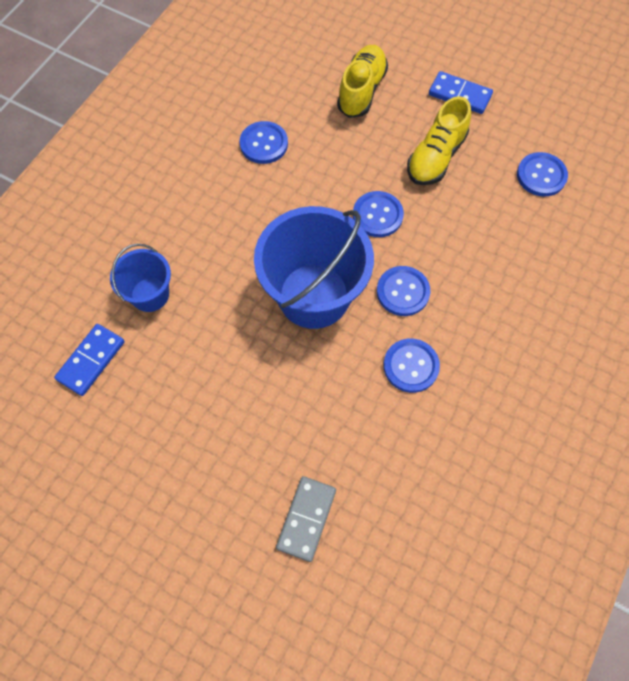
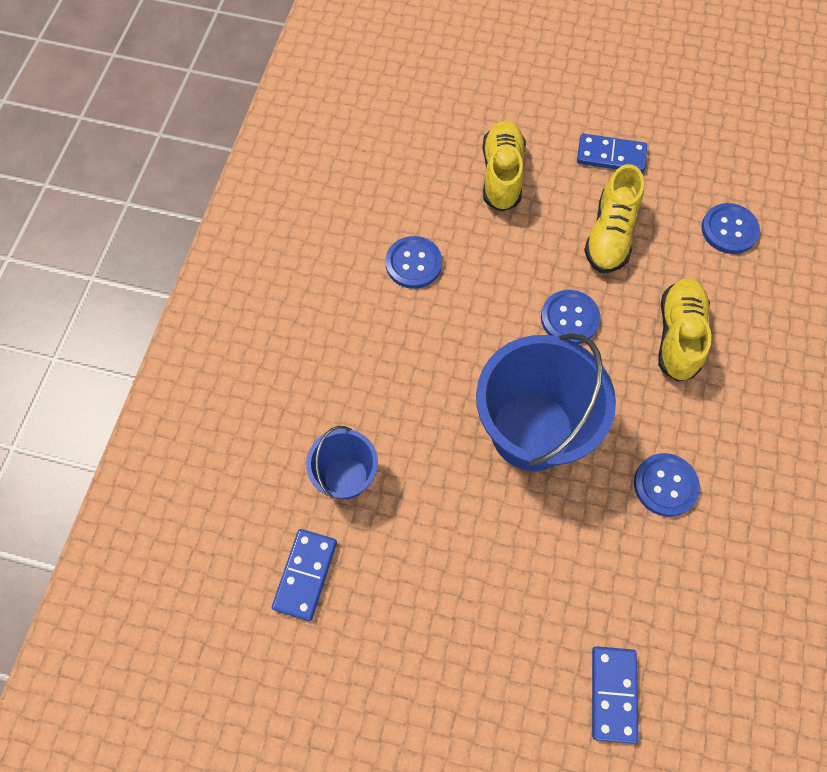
camera: 15 degrees left, 0 degrees up
(306, 519) = (613, 694): grey domino -> blue domino
(403, 292) = (627, 401): blue button -> none
(465, 250) = (678, 336): none -> yellow shoe

